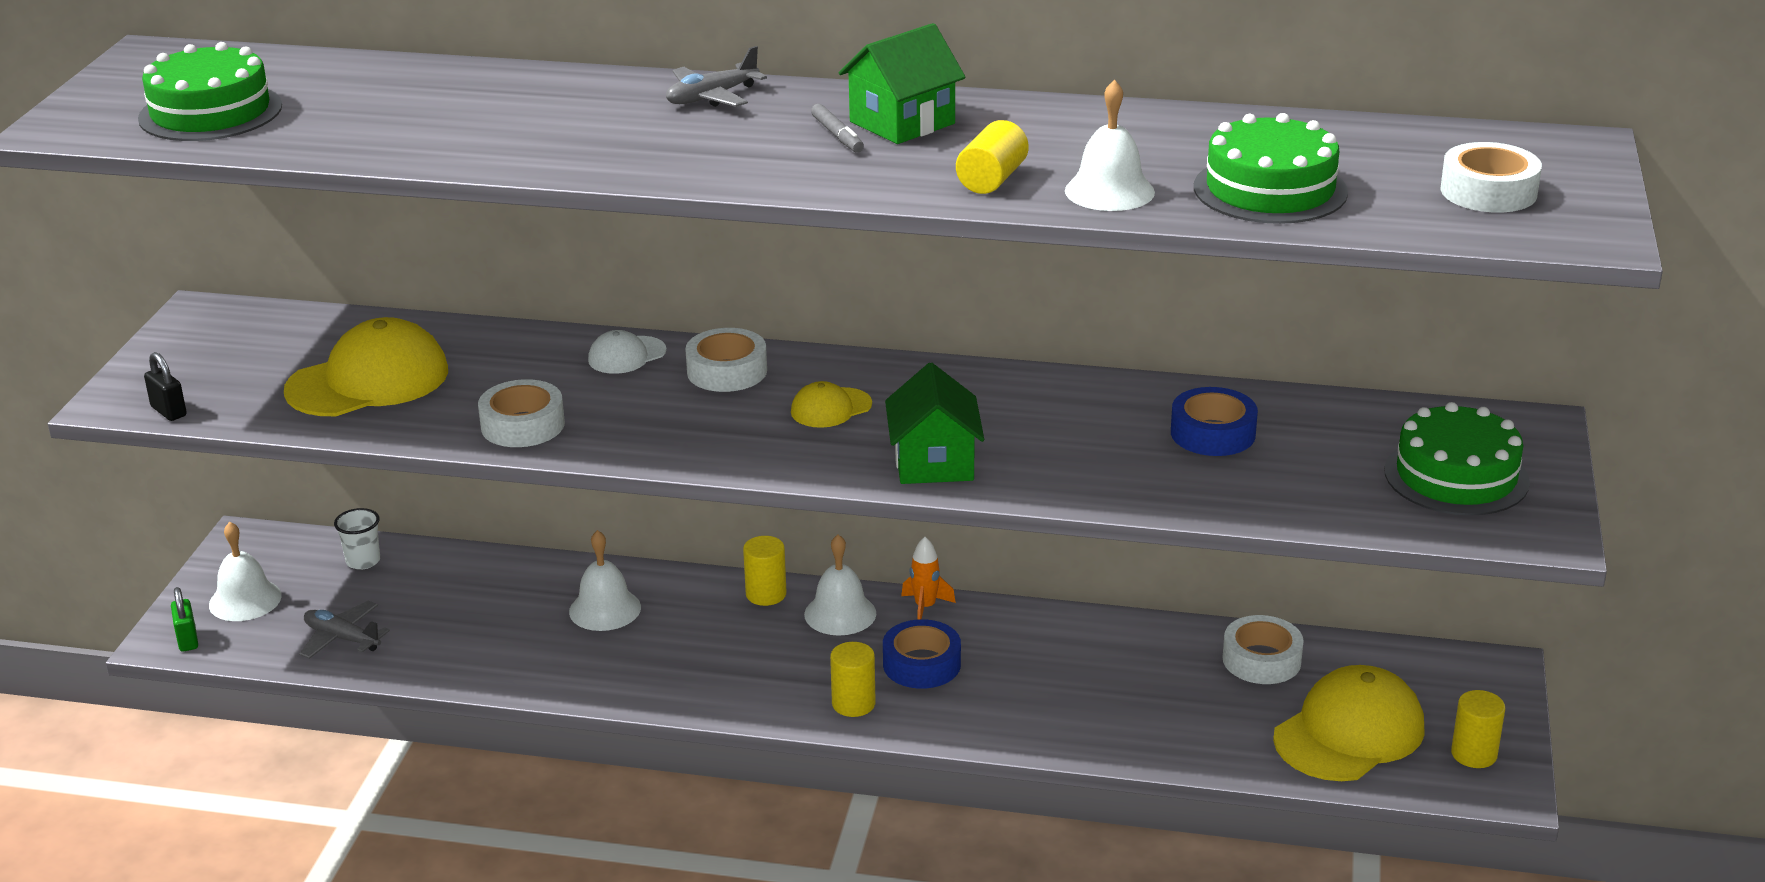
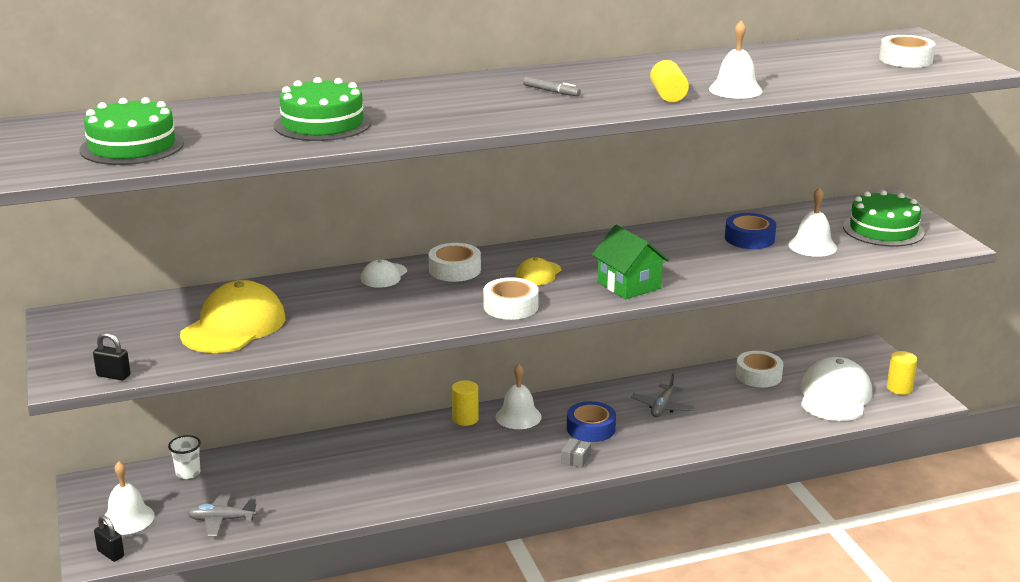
camera: 30 degrees left, 5 degrees down
(187, 640) = (111, 554): green padlock -> black padlock
(523, 425) = (367, 325): white tape -> white tape (510, 306)
(605, 609) = (377, 454): white bell -> white bell (812, 246)
(712, 97) = (448, 87): grey plane -> grey plane (662, 407)
(853, 704) = (575, 459): yellow cylinder -> grey box
(902, 123) = (576, 80): green house -> none
(925, 607) = (562, 400): orange rocket -> none
(1270, 189) = (809, 76): green cake -> green cake (322, 124)
(1349, 733) = (834, 396): yellow cap -> white cap

